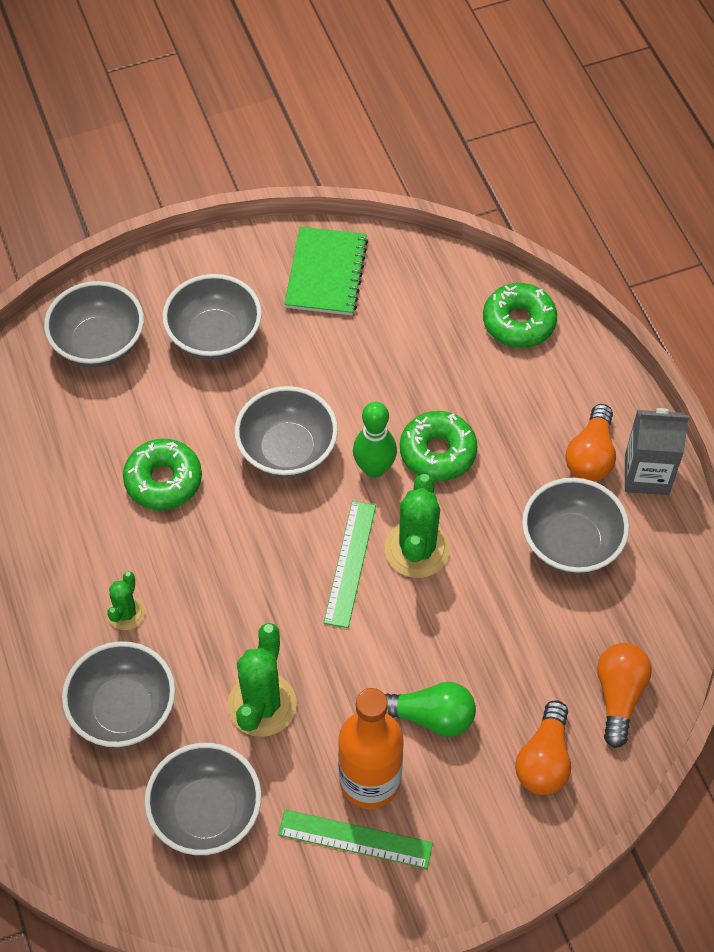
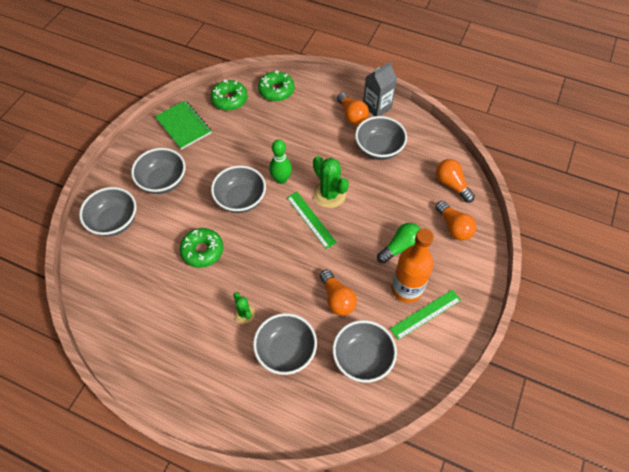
camera: 45 degrees left, 0 degrees up
(262, 705) = (337, 299): green cactus -> orange light bulb
(437, 452) = (298, 155): green donut -> green donut (229, 99)

